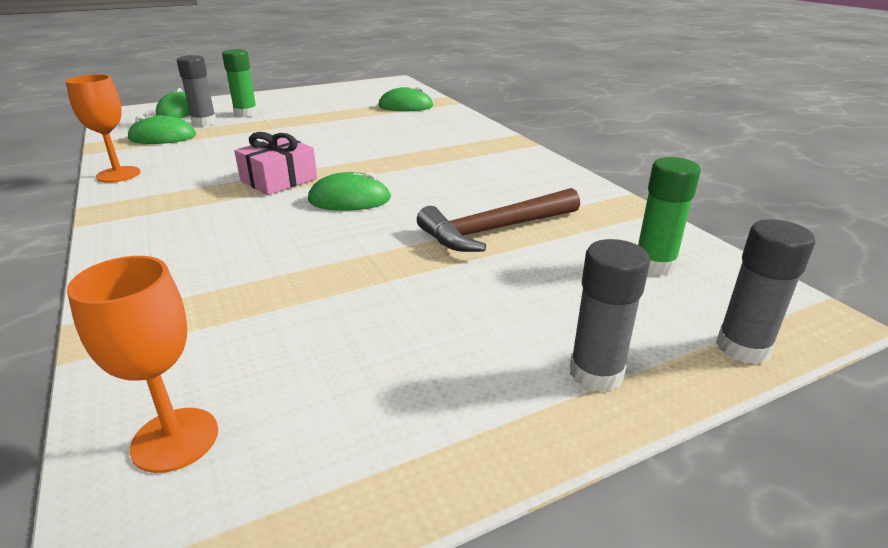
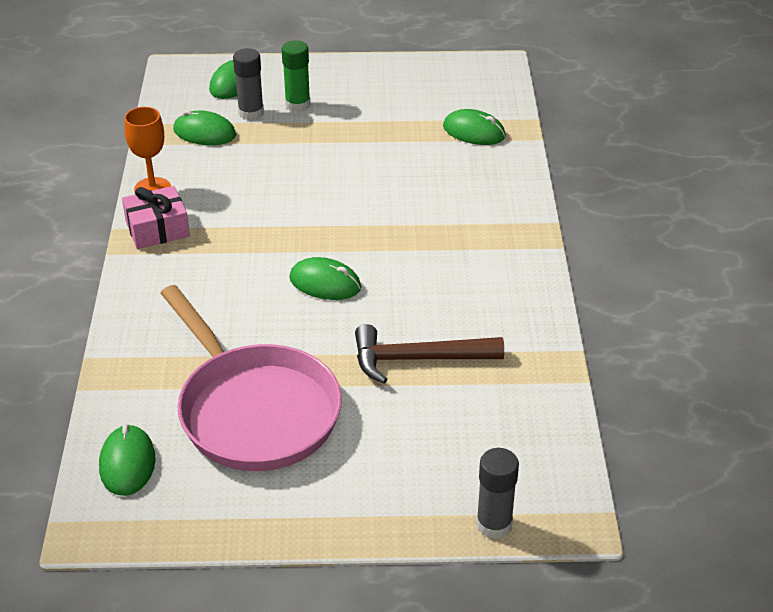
camera: 25 degrees right, 10 degrees up
(175, 439) = (127, 463): orange goblet -> green mouse
(279, 180) = (280, 236): pink gift -> pink gift (157, 229)
(344, 318) = (254, 410): none -> pink pan
(596, 373) = (380, 507): grey glue stick -> none
(654, 265) = (510, 437): green glue stick -> none

